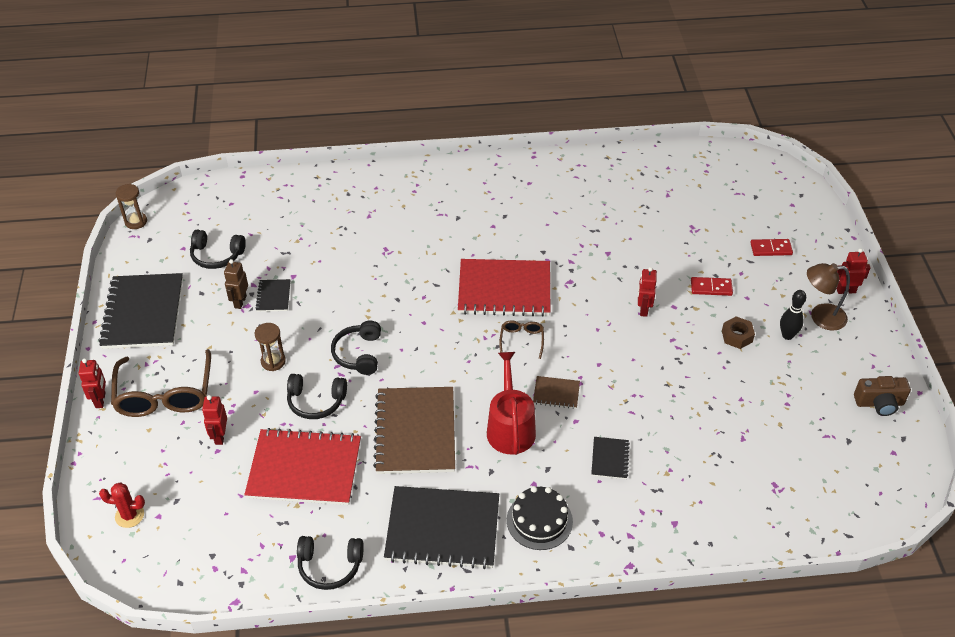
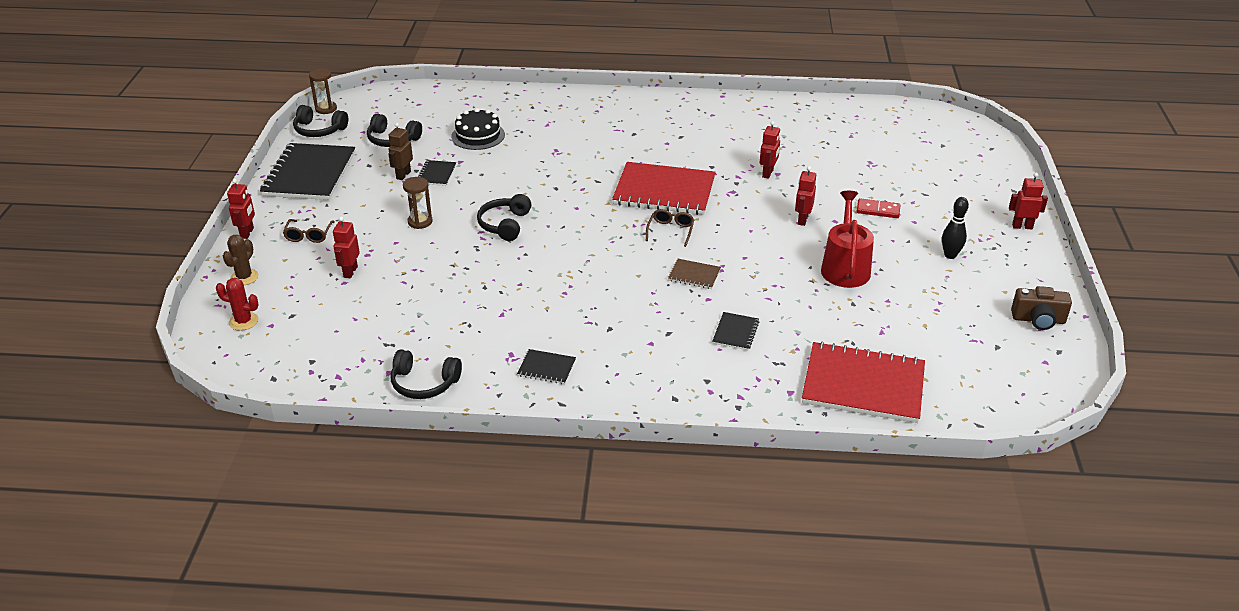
camera: 10 degrees right, 10 degrees down
(114, 458) = (244, 277): none -> brown cactus
(165, 395) = (308, 236): brown glasses -> brown glasses, size x0.47
(304, 469) = (424, 305): red notebook -> red notebook (863, 385)
(316, 401) = (451, 256): black headphones -> black headphones (319, 130)
(415, 432) = (542, 289): brown notebook -> none
(442, 529) = (546, 368): black notebook -> black notebook, size x0.45
(510, 427) = (639, 297): red watering can -> red watering can (845, 268)
(539, 520) = (648, 373): black cake -> black cake (478, 136)
(599, 254) = (768, 173): none -> red robot
(737, 336) = (895, 250): brown nut -> none
(771, 249) = (949, 186): red domino -> none
(820, 317) = (989, 244): brown lamp -> none

